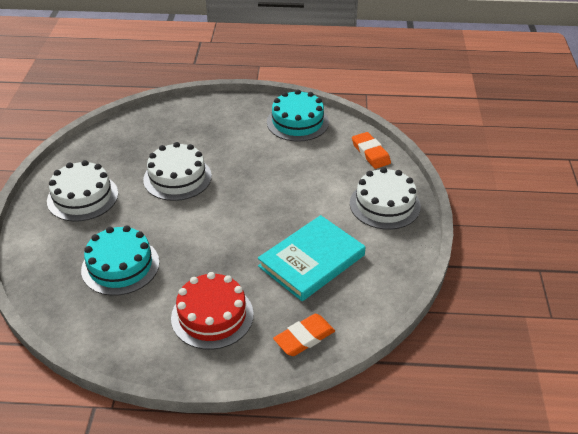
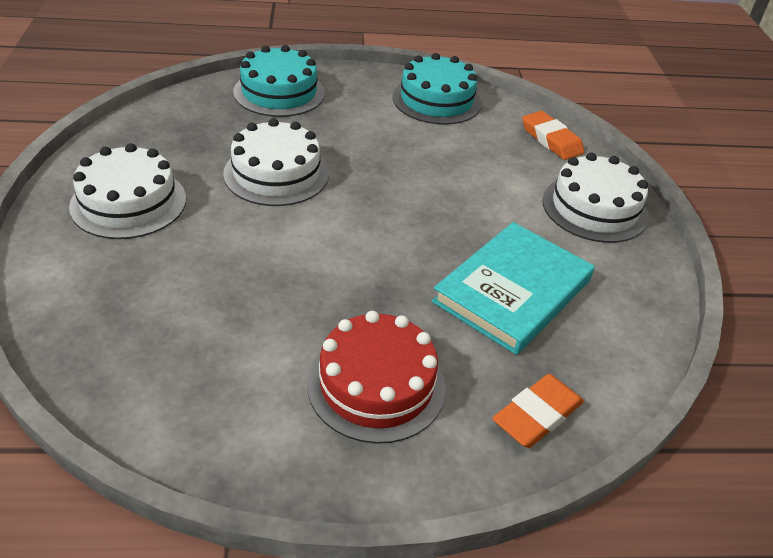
camera: 10 degrees left, 0 degrees up
(120, 266) = (206, 307): turquoise cake -> turquoise cake (279, 92)

